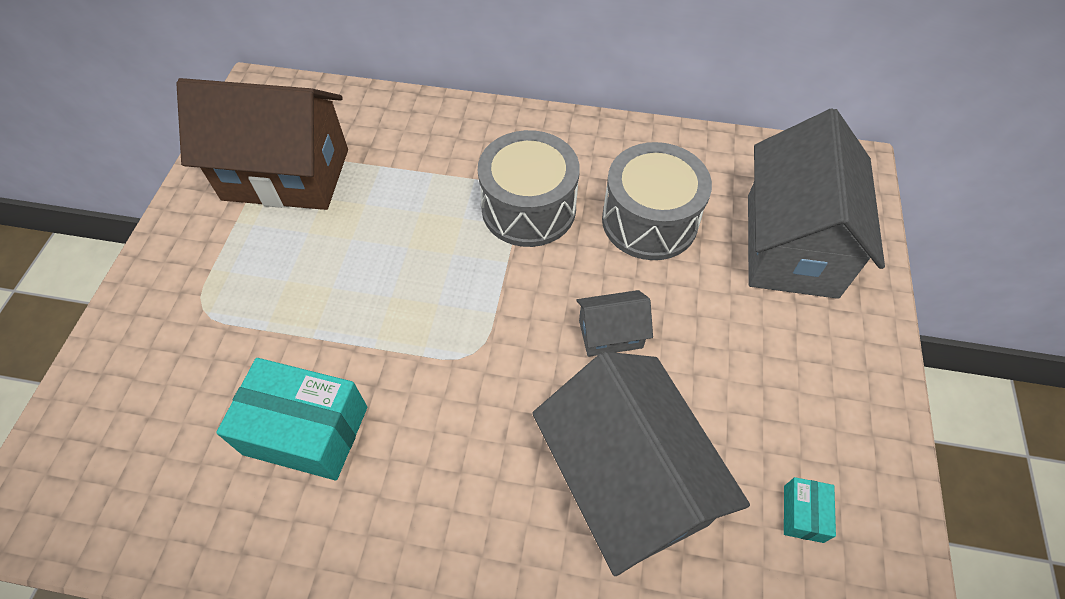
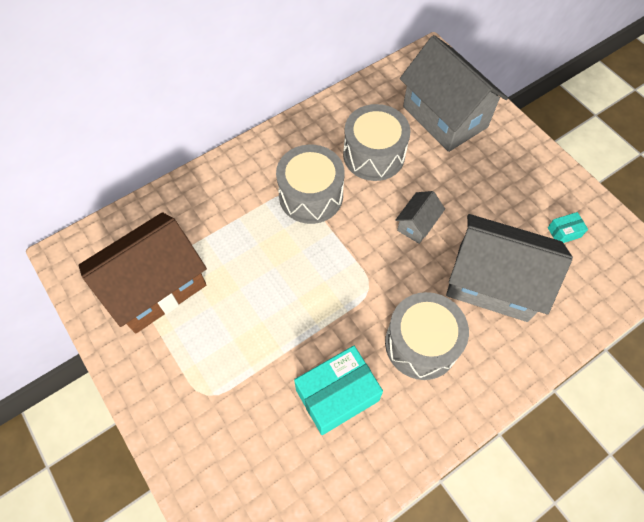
camera: 45 degrees left, 5 degrees up
(455, 467) = (421, 344): none -> grey drum
(803, 513) = (564, 232): turquoise box -> turquoise box turned 75 degrees counterclockwise

